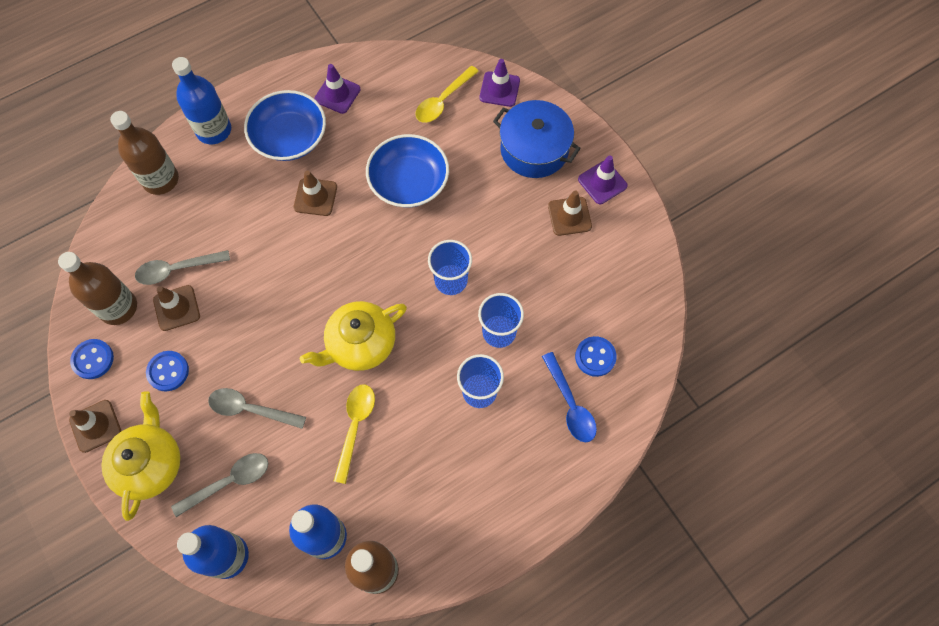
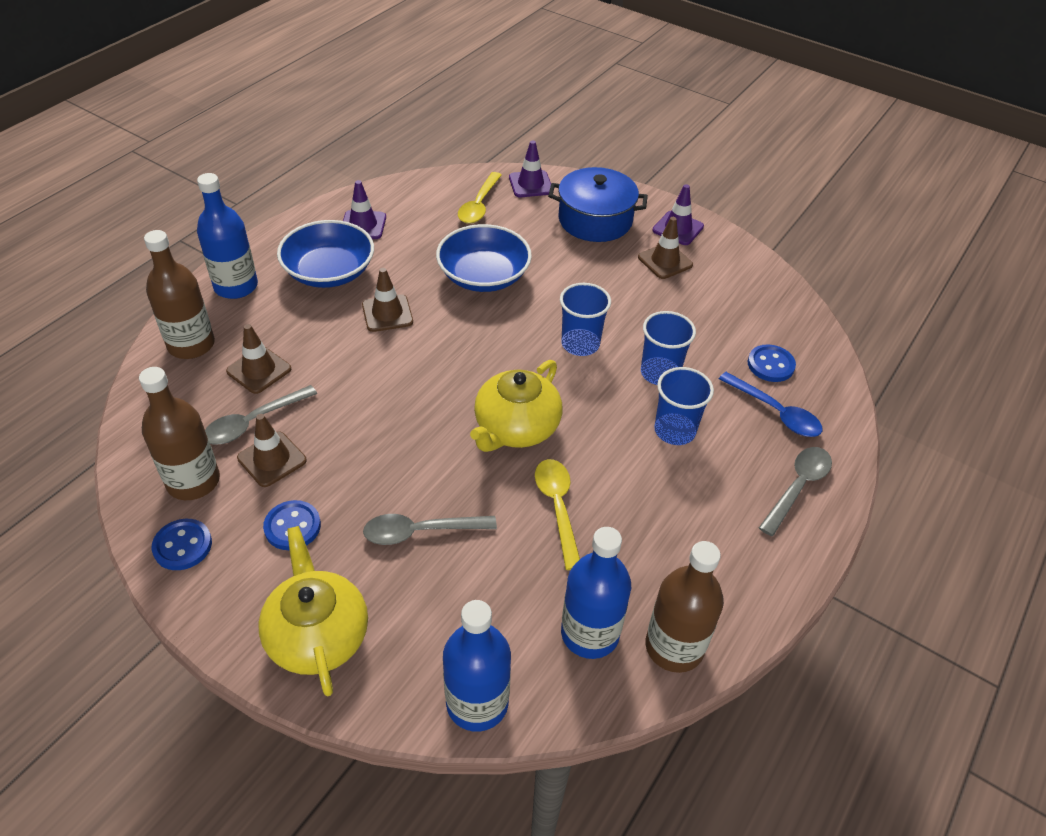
camera: 25 degrees left, 20 degrees down
(95, 426) = (219, 618): brown traffic cone -> brown traffic cone (259, 370)
(229, 482) = (434, 618): grey spoon -> grey spoon (797, 487)

